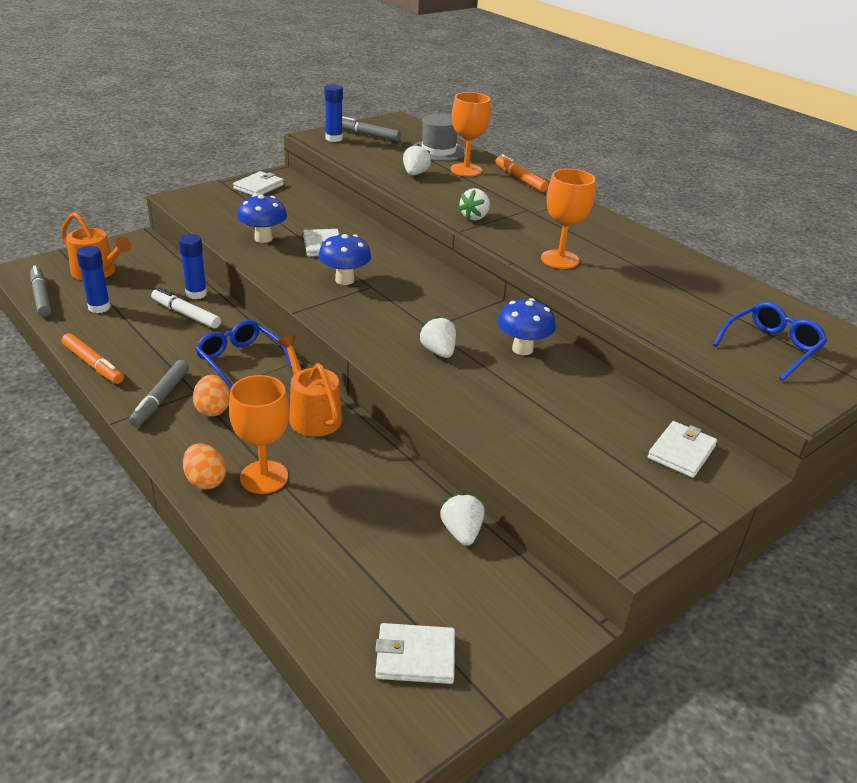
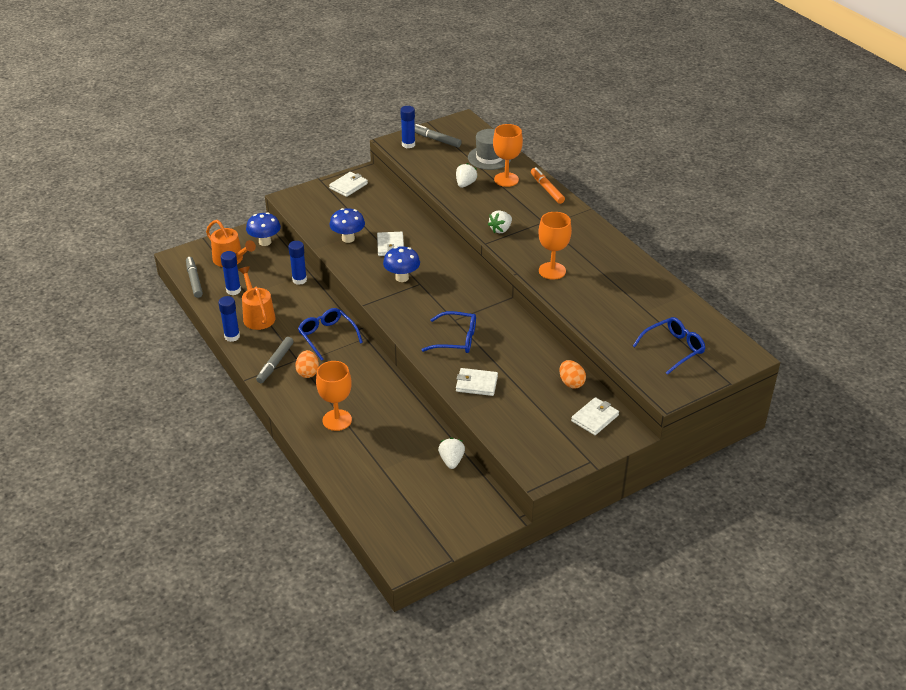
camera: 10 degrees right, 5 degrees up
(93, 364) = (232, 336): orange marker -> blue glue stick
(186, 314) = (292, 297): white marker -> none
(205, 481) = (302, 421): orange egg -> orange egg (571, 383)
(312, 415) = (371, 379): orange watering can -> orange watering can (258, 316)
(415, 656) = (411, 527): white wallet -> white wallet (476, 384)
(438, 352) = (456, 339): white strawberry -> blue glasses
(522, 349) = (514, 339): blue mushroom -> blue mushroom (265, 242)

